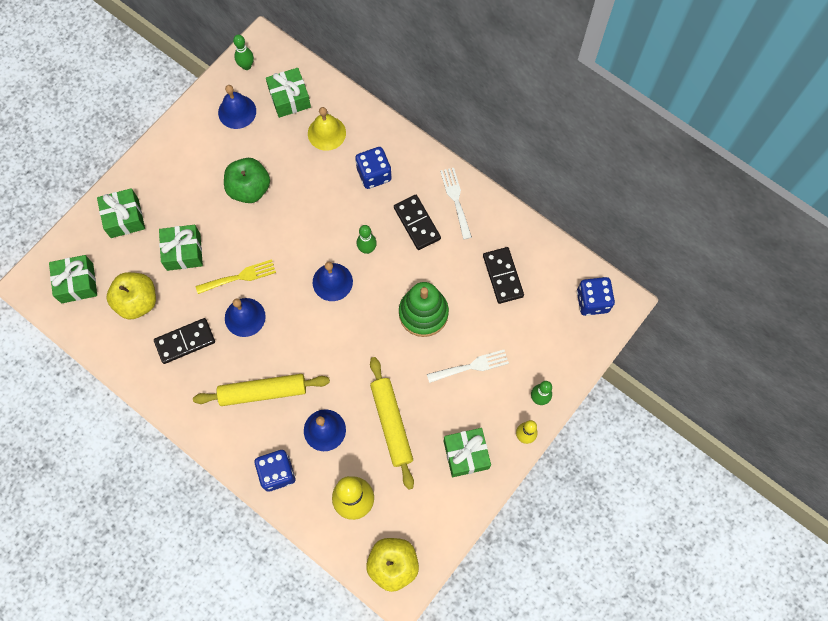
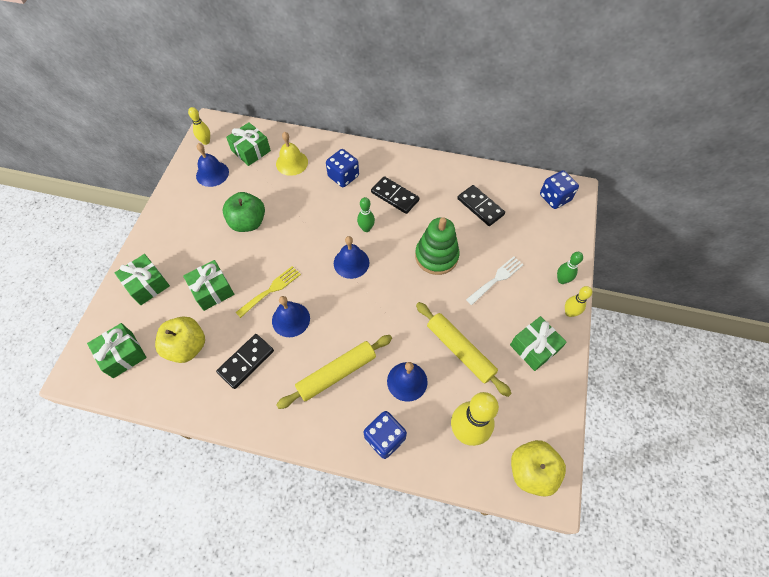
camera: 25 degrees left, 10 degrees down
(246, 66) = (206, 142): green bowling pin -> yellow bowling pin
(456, 200) = (415, 170): white fork -> none

